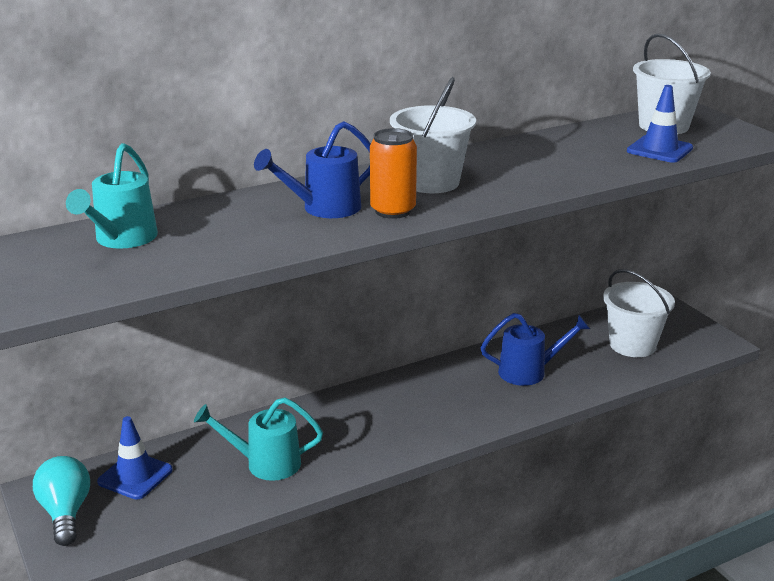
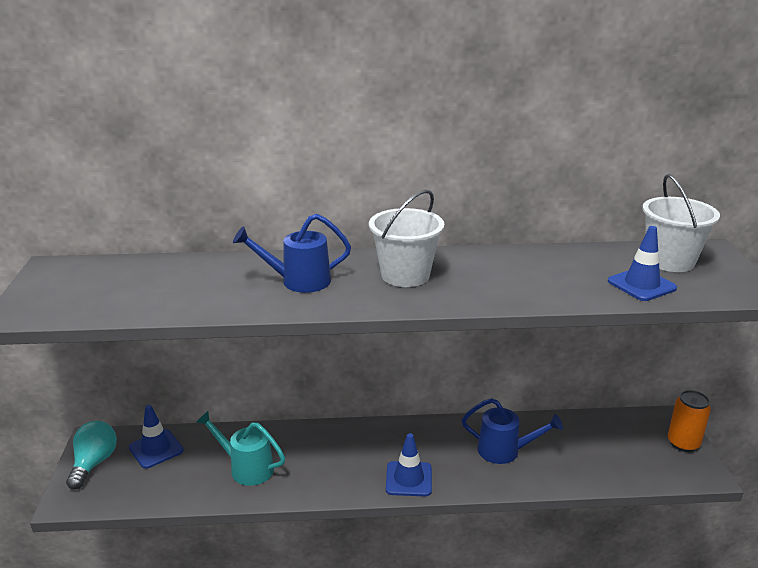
camera: 25 degrees right, 0 degrees up
(121, 239) = (136, 276): turquoise watering can -> none
(393, 211) = (347, 295): orange can -> orange can (683, 443)
(453, 423) = (408, 479): none -> blue traffic cone
(632, 345) = (616, 452): white bucket -> none

